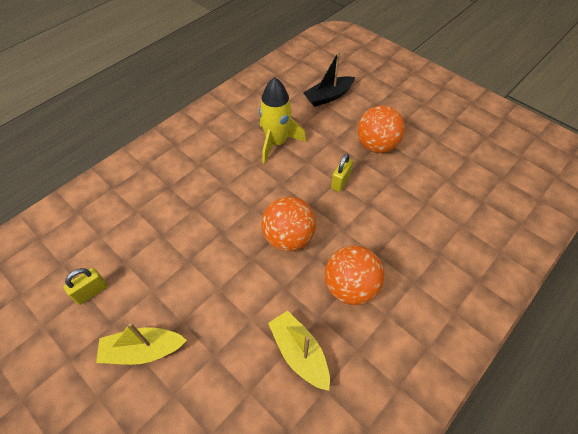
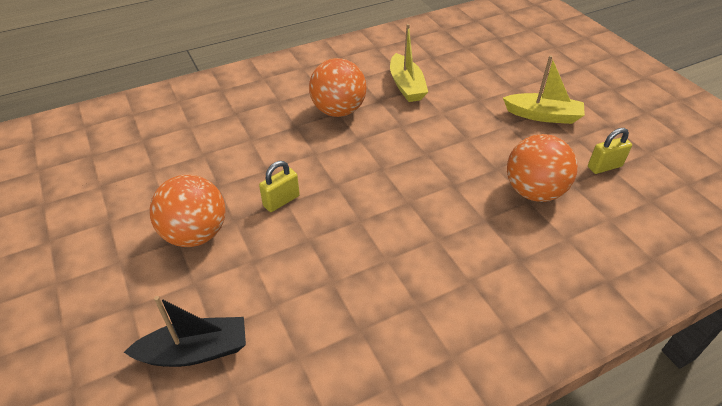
camera: 160 degrees left, 10 degrees down
(276, 143) = (337, 282): yellow rocket -> none
(288, 238) = (378, 160): orange ball -> orange ball (533, 191)

